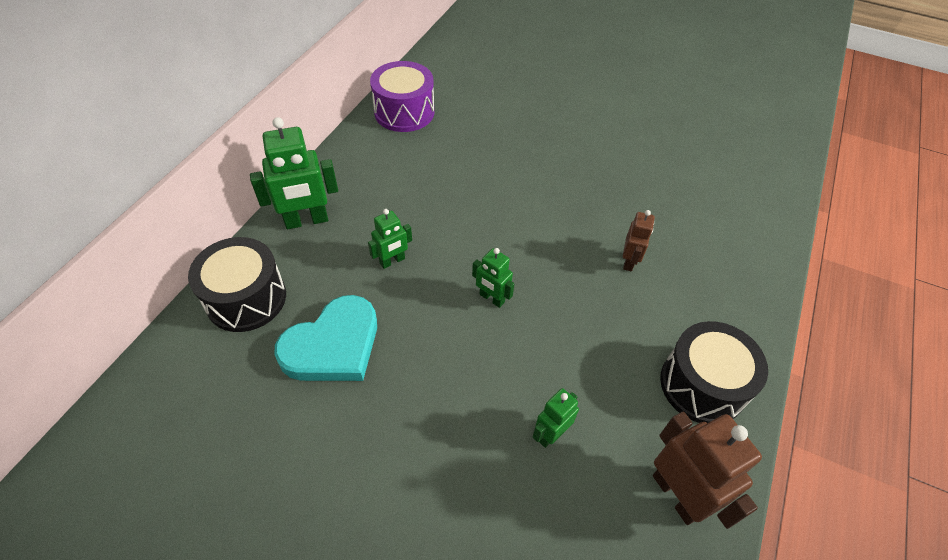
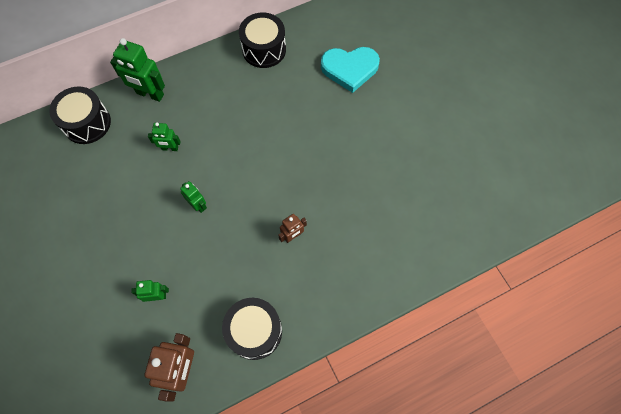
camera: 40 degrees right, 15 degrees up
(333, 345) = (103, 177): turquoise heart -> turquoise heart (350, 69)
(404, 112) = (264, 49): purple drum -> black drum
(491, 298) = (198, 205): green robot -> green robot turned 150 degrees clockwise

